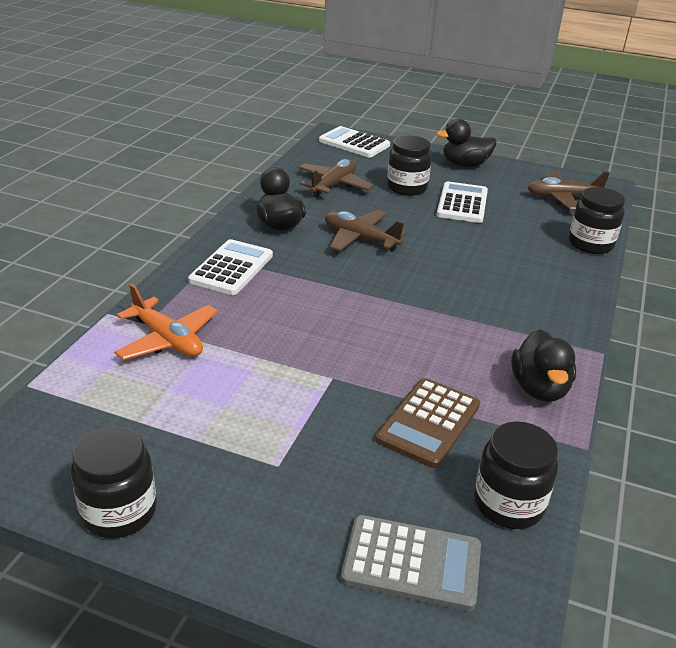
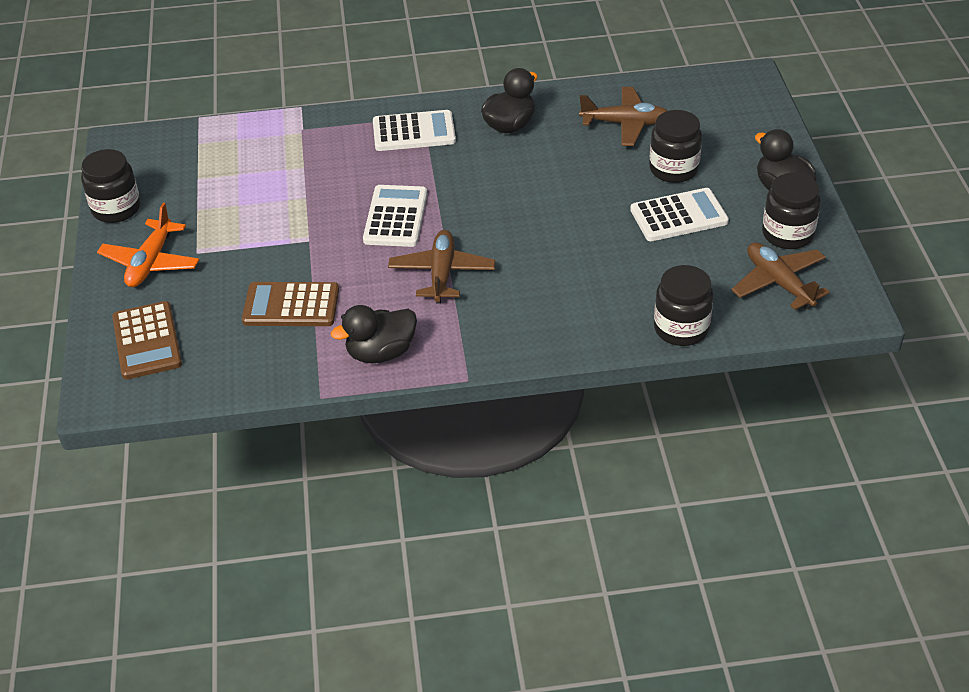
camera: 65 degrees right, 10 degrees up
(167, 339) = (292, 147): orange plane -> orange plane (151, 262)
(354, 143) = (742, 99): white calculator -> white calculator (396, 217)
(360, 239) = (533, 178): brown plane -> brown plane (442, 273)
(411, 563) = (147, 341): grey calculator -> brown calculator
(508, 504) = (229, 370): black jar -> black jar (787, 234)

